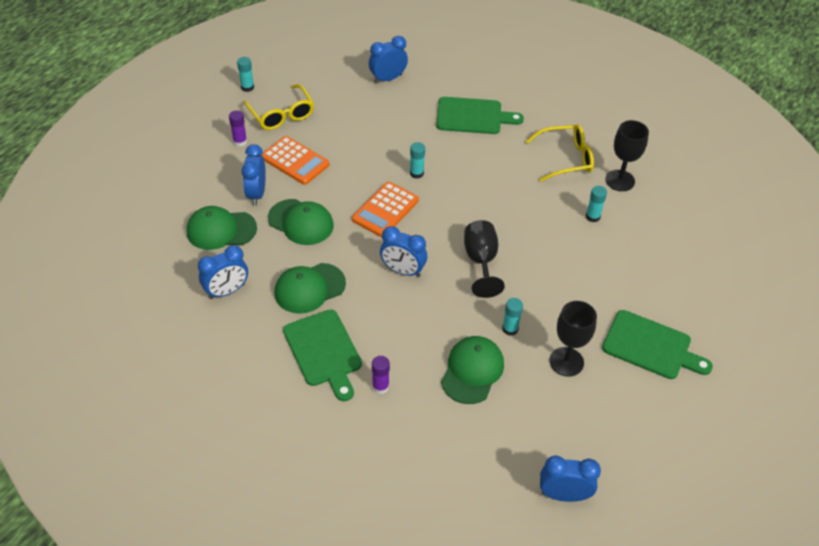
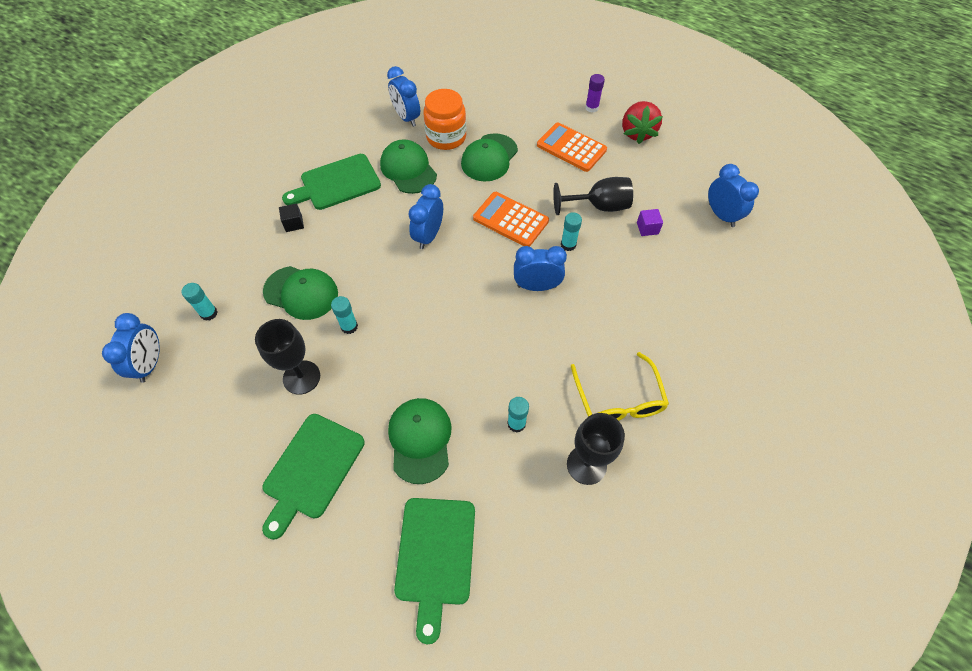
camera: 90 degrees right, 10 degrees up
(221, 230) = (476, 107): green cap -> green cap (420, 440)
(247, 87) = (672, 105): turquoise glue stick -> turquoise glue stick (209, 313)
(257, 194) = (523, 125): blue clock -> blue clock (537, 286)
(264, 256) = (446, 137): none -> orange jar
(281, 114) = (637, 133): yellow glasses -> red strawberry
(295, 161) = (571, 148): orange calculator -> orange calculator turned 90 degrees clockwise
(380, 387) = (294, 223): purple glue stick -> black cube
(400, 123) = (647, 228): none -> purple cube
(473, 116) = (676, 298): green cutting board -> green cutting board (435, 556)
(481, 261) = (441, 302): black goblet -> black goblet (599, 206)

